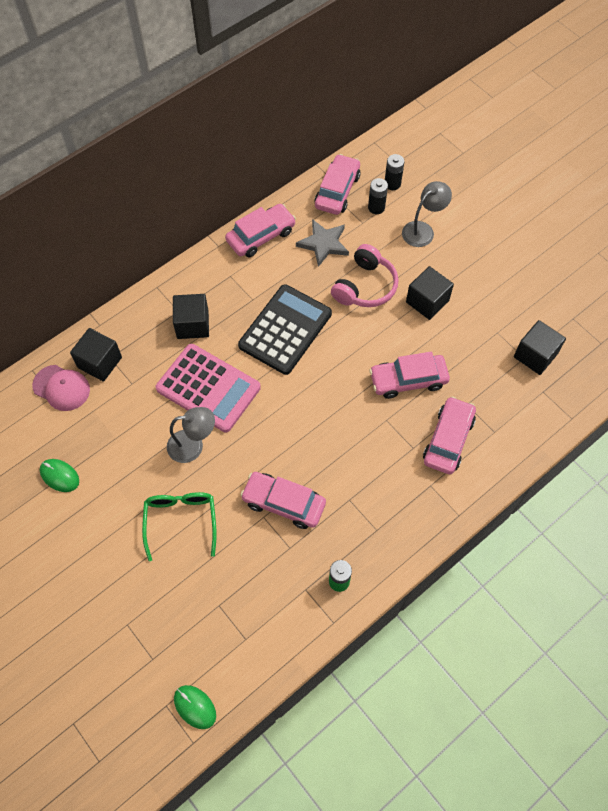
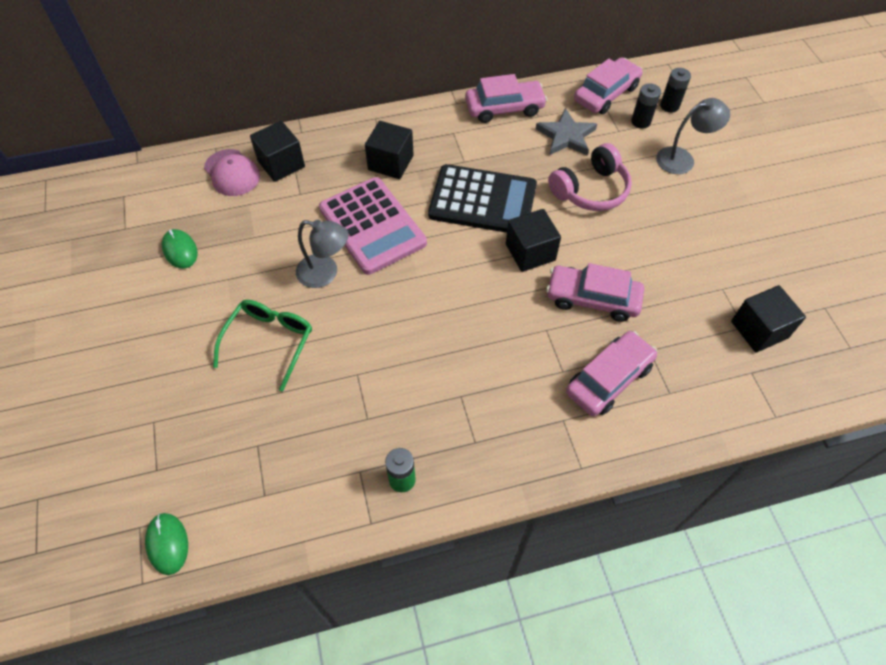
camera: 25 degrees right, 5 degrees down
(283, 503) = (386, 369): pink car -> none
(285, 330) = (482, 201): black calculator -> black calculator turned 45 degrees clockwise
(427, 301) = (653, 228): black cube -> black cube (530, 252)

